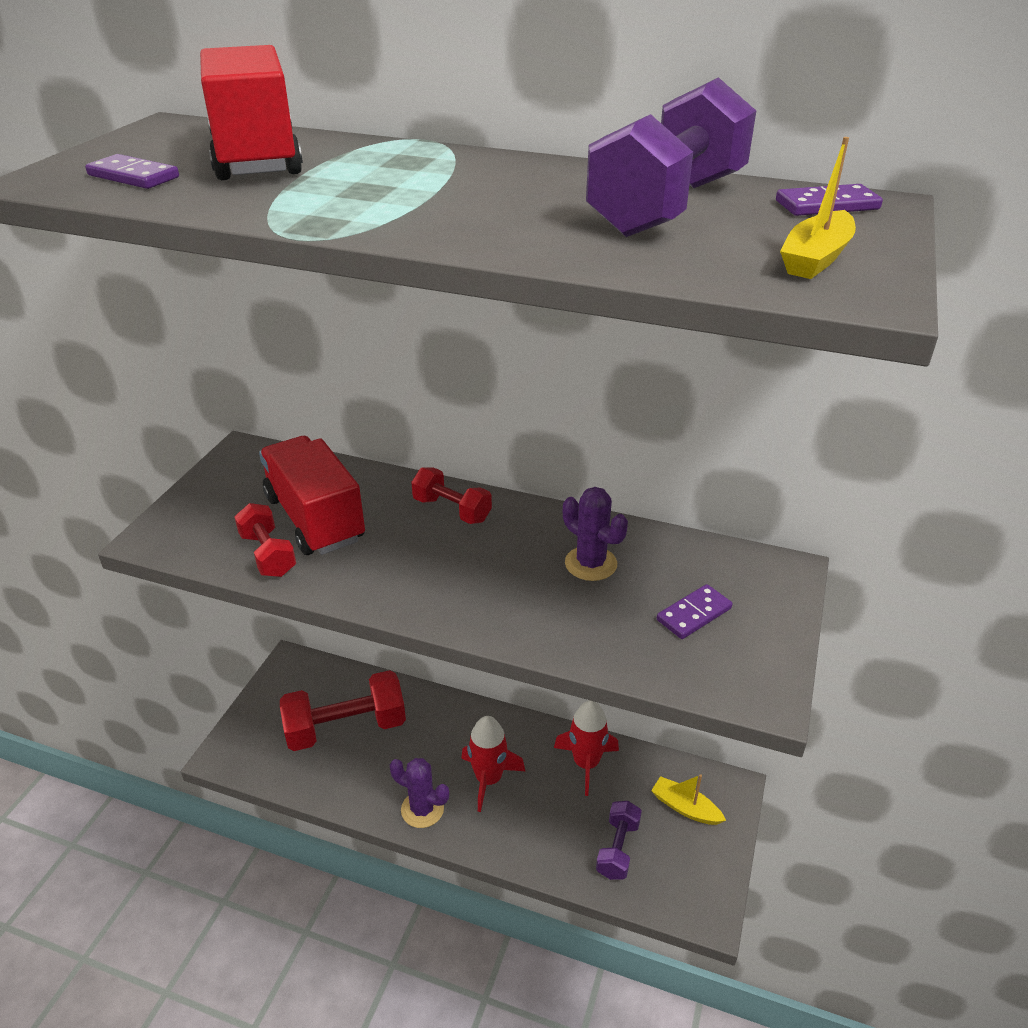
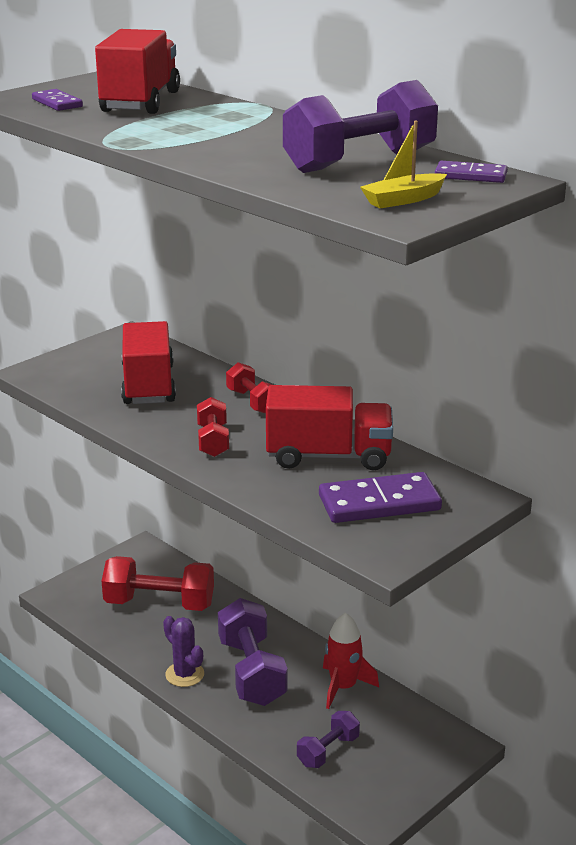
camera: 25 degrees right, 10 degrees down
(268, 554) = (100, 398): red dumbbell -> red dumbbell (213, 441)
(488, 779) = (252, 672): red rocket -> purple dumbbell
(591, 564) = (328, 456): purple cactus -> red truck
(685, 807) = (409, 743): yellow boat -> none
(694, 614) = (379, 503): purple domino -> purple domino, size x1.84

